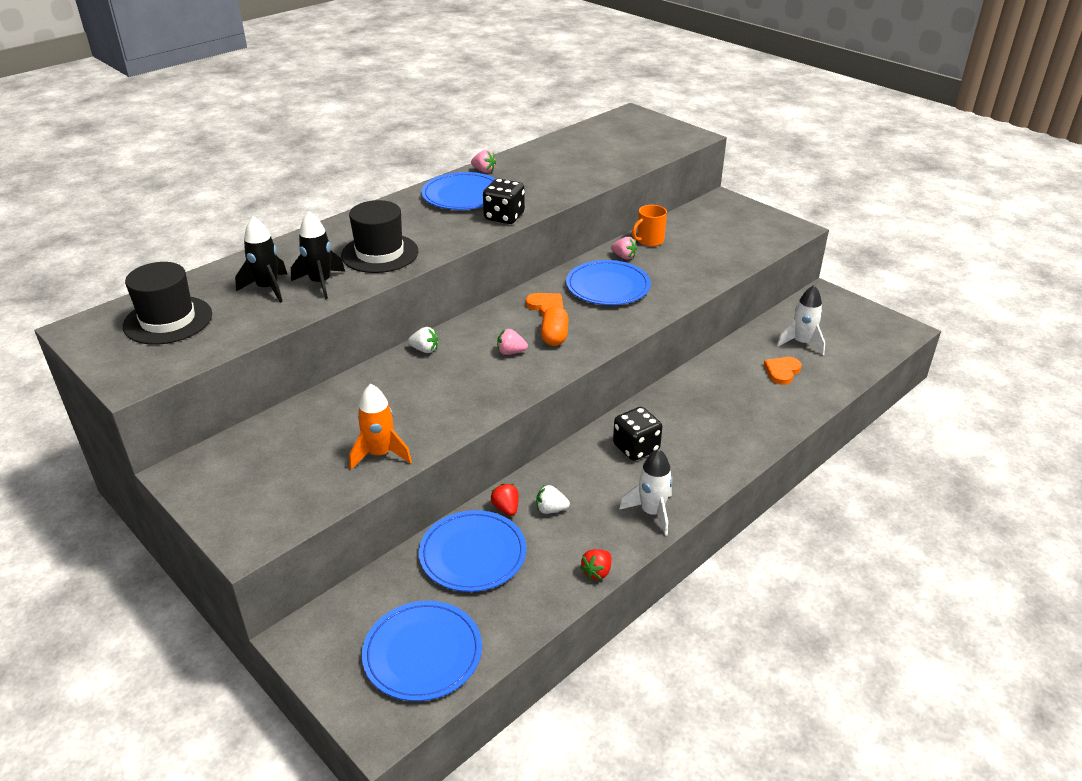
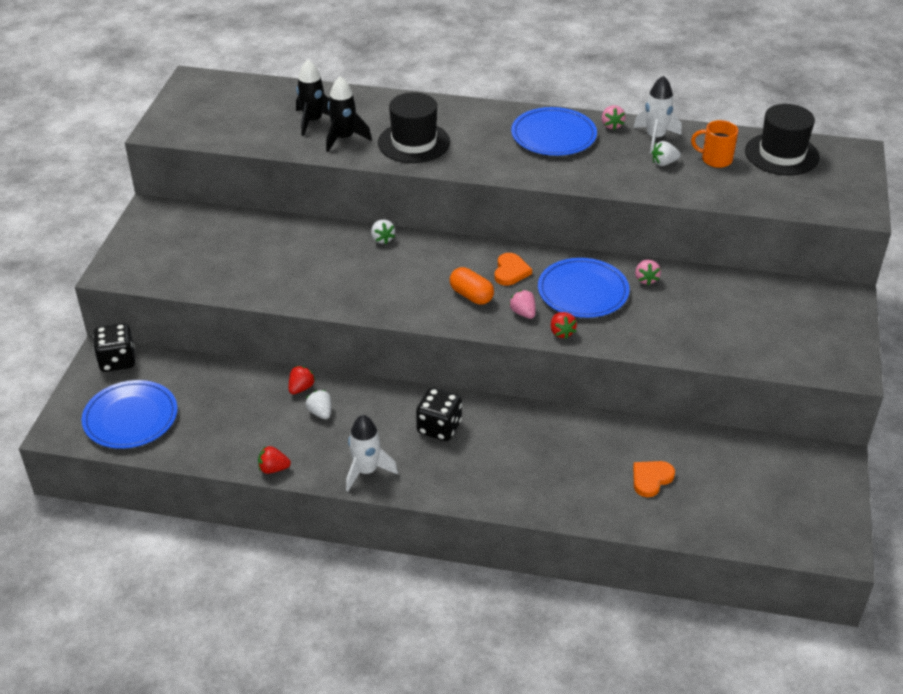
camera: 55 degrees right, 5 degrees up
(168, 320) = (235, 105): black hat -> black hat (781, 154)
(380, 454) = (241, 281): orange rocket -> none
(473, 554) = (239, 395): blue plate -> none
(504, 217) = (543, 173): black dice -> black dice (117, 361)
(511, 352) = (424, 283): pink strawberry -> pink strawberry (523, 313)
(554, 336) = (471, 295): orange capsule -> orange capsule turned 75 degrees clockwise
(557, 171) = (664, 163): none -> white strawberry
(645, 315) = (561, 332): none -> red strawberry
(649, 241) = (695, 282): orange mug -> orange mug (715, 159)
(782, 371) = (651, 479): orange heart -> orange heart turned 45 degrees counterclockwise
(802, 343) = (718, 476): white rocket -> white rocket (655, 138)

